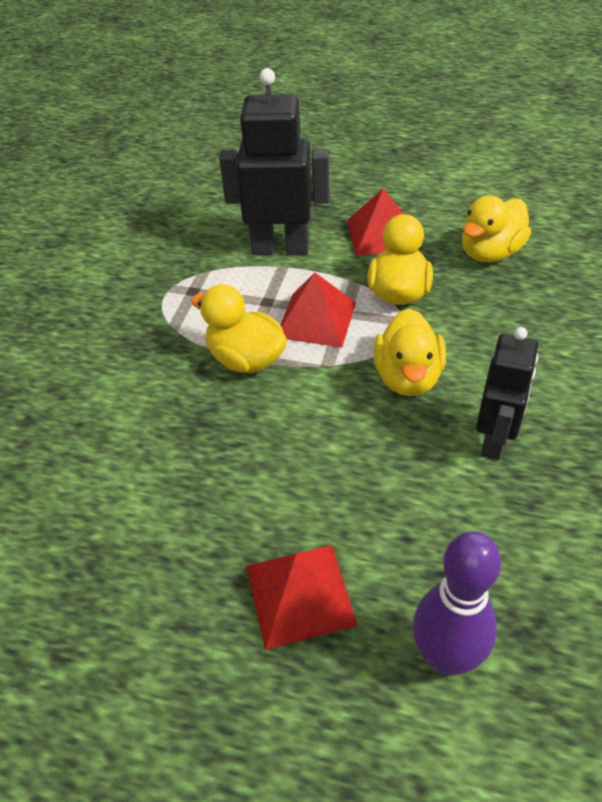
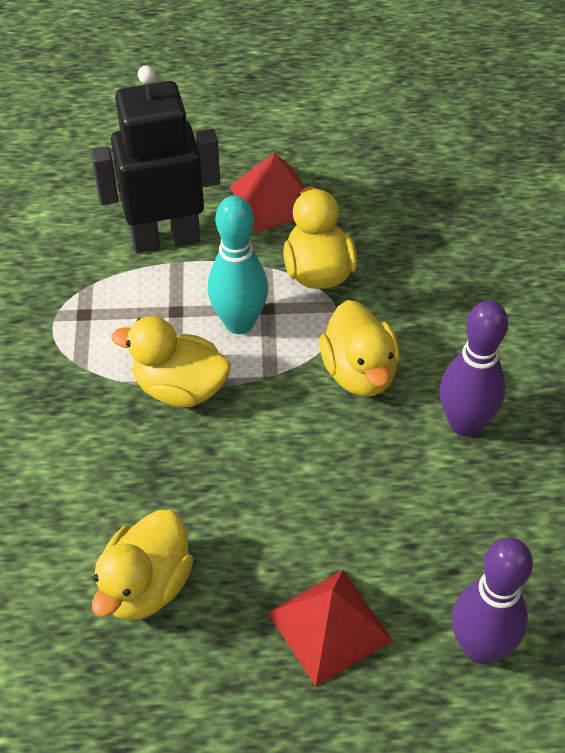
camera: 20 degrees left, 5 degrees up
(316, 319) = (239, 323): red pyramid -> turquoise bowling pin
(490, 253) = (401, 202): yellow duck -> yellow duck (146, 586)
(494, 440) = (464, 424): black robot -> purple bowling pin

